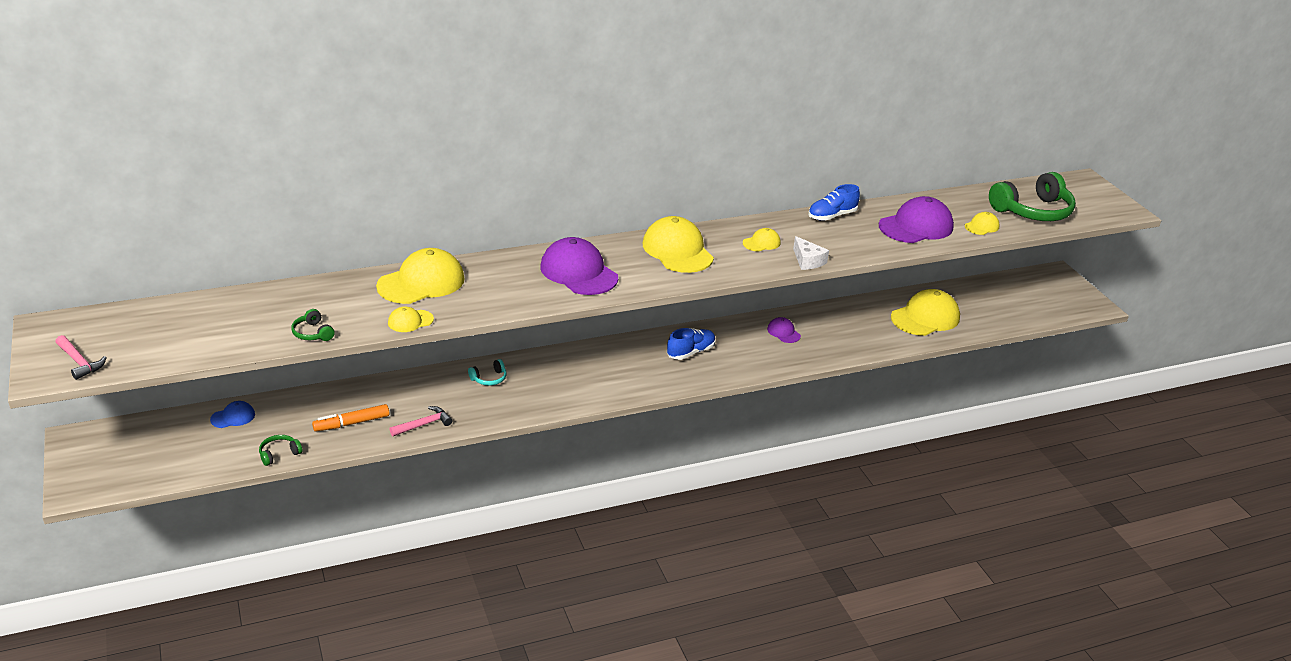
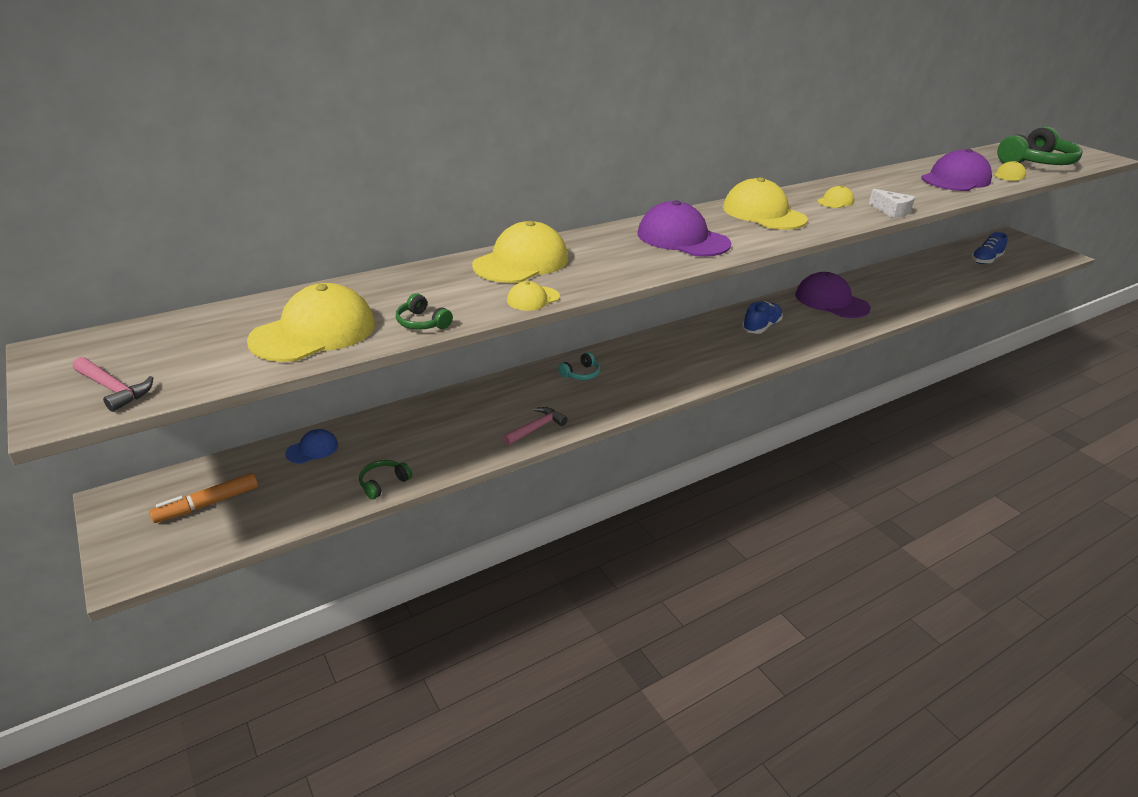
camera: 10 degrees left, 0 degrees up
(351, 423) = (455, 437): orange marker -> orange marker (207, 504)
(783, 332) = (831, 301): purple cap -> purple cap, size x2.06
(832, 216) = (875, 178): blue shoe -> blue shoe (985, 260)
(925, 317) = (940, 277): yellow cap -> yellow cap (314, 332)

